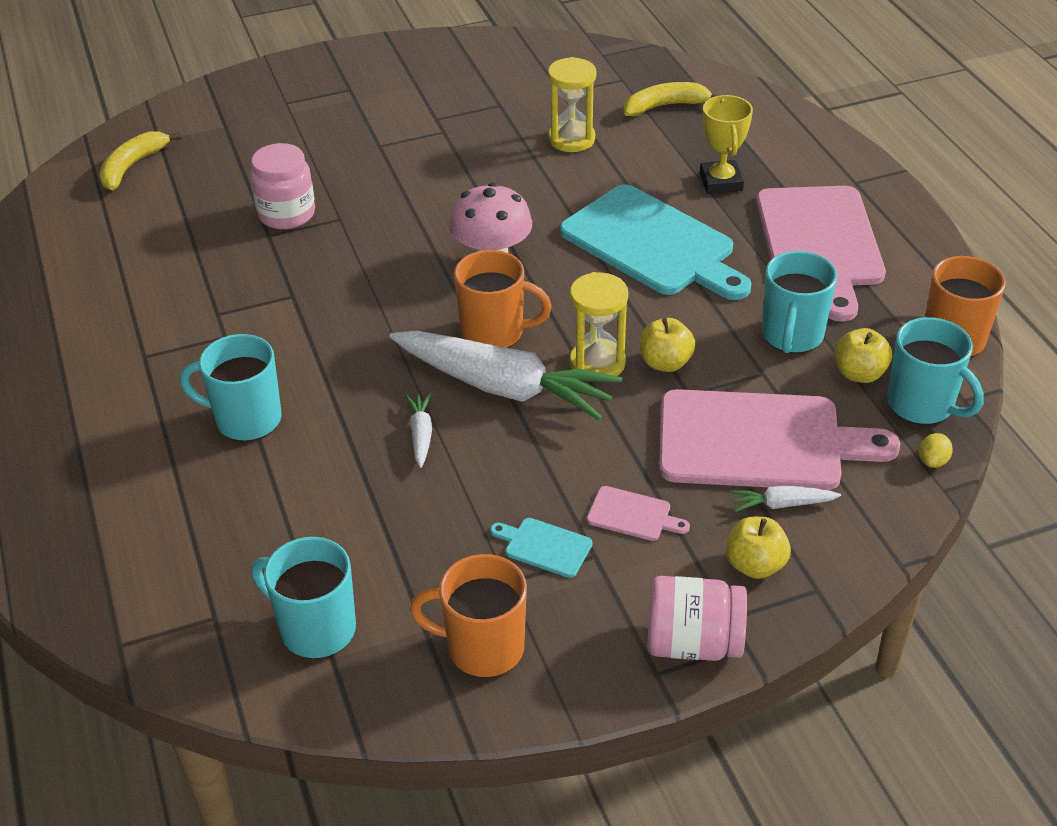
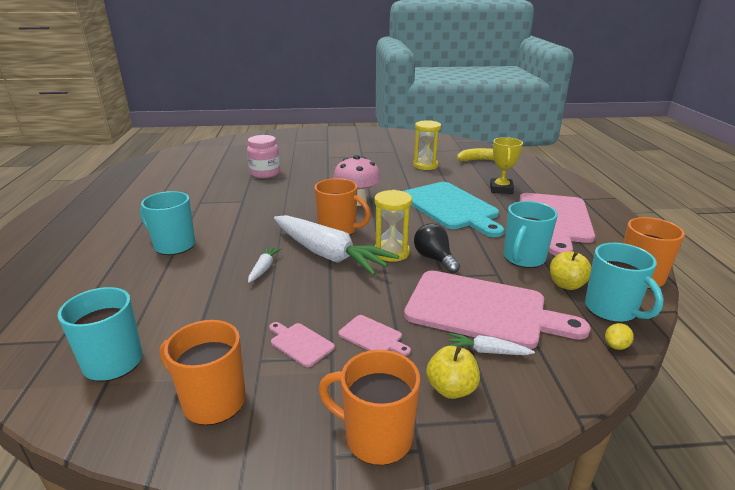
camera: 15 degrees right, 15 degrees down
(132, 166) = (210, 151): yellow banana -> none
(544, 546) = (300, 343): turquoise cutting board -> pink cutting board
(665, 363) = (434, 259): yellow apple -> black light bulb
(693, 643) = (376, 437): pink jar -> orange mug

